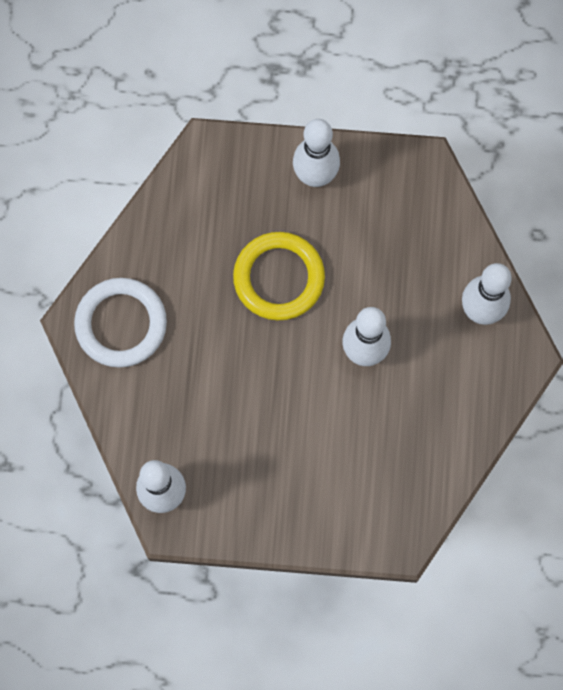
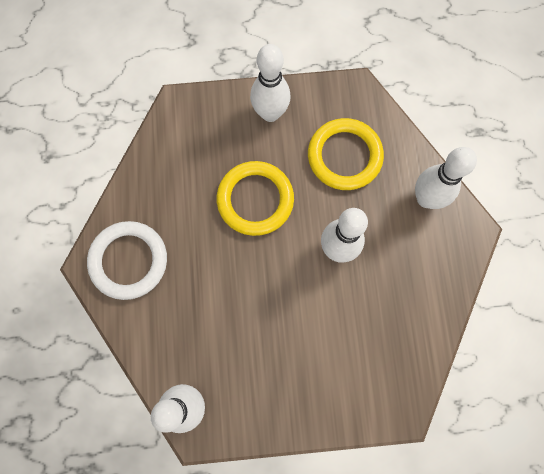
camera: 10 degrees left, 0 degrees up
(394, 244) = (344, 156): none -> yellow ring

